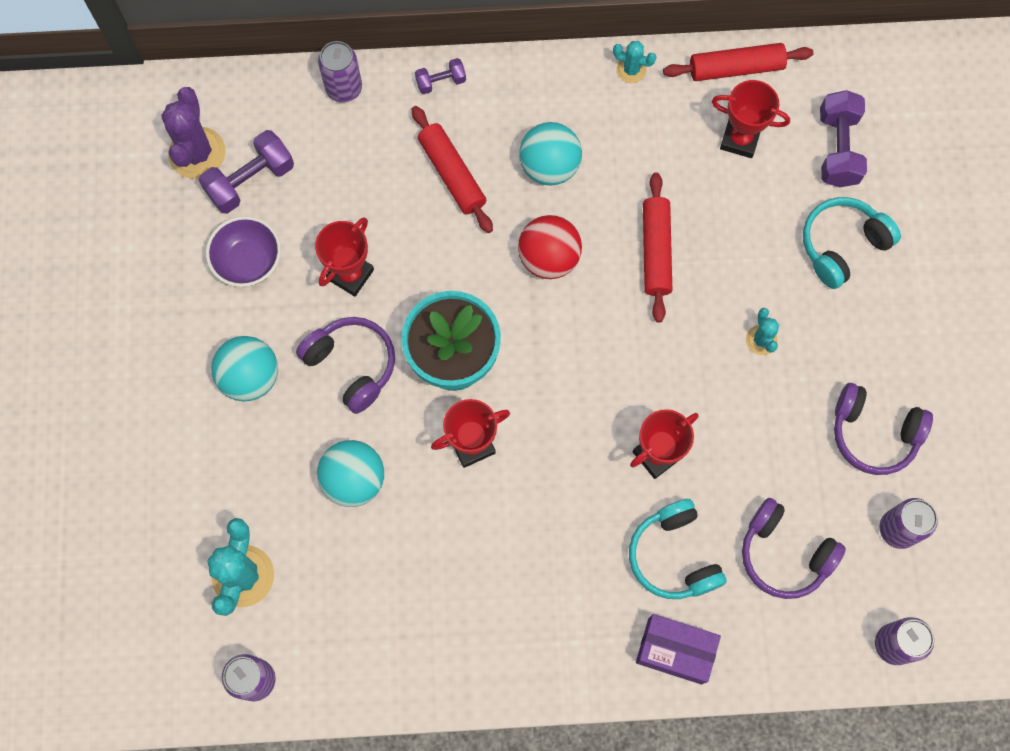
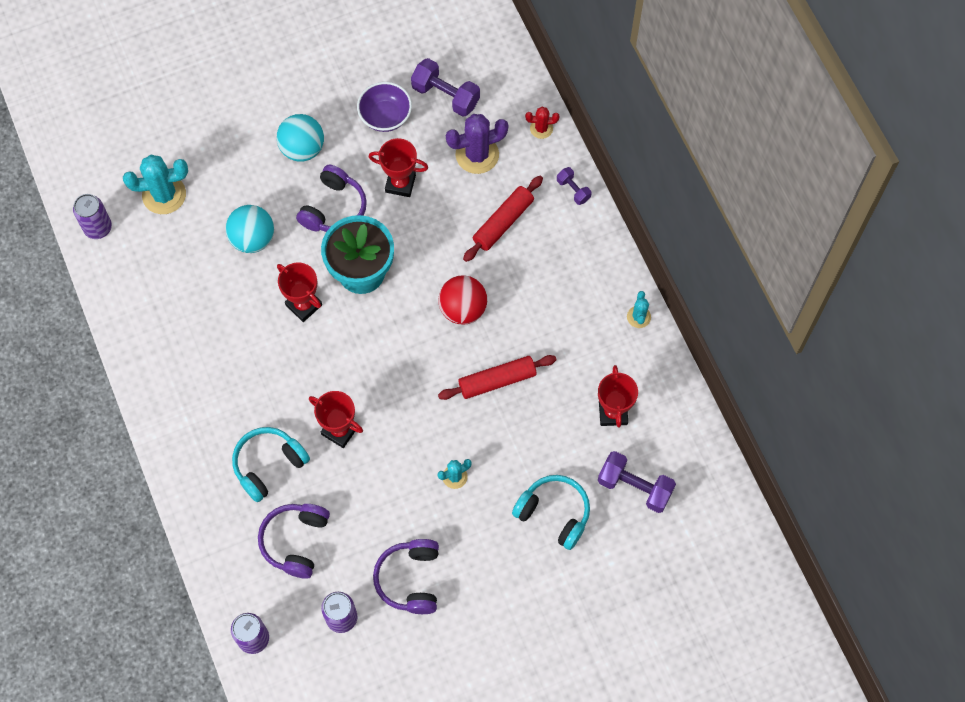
camera: 70 degrees right, 5 degrees down
(197, 153) = (453, 55): purple cactus -> purple cactus (477, 155)
(344, 88) = (541, 128): purple can -> red cactus
(549, 167) = (535, 286): turquoise ball -> none
(675, 651) = (200, 487): purple box -> none
(736, 68) = (672, 392): red rolling pin -> none
(837, 148) = (634, 487): purple dumbbell -> purple dumbbell turned 45 degrees clockwise

